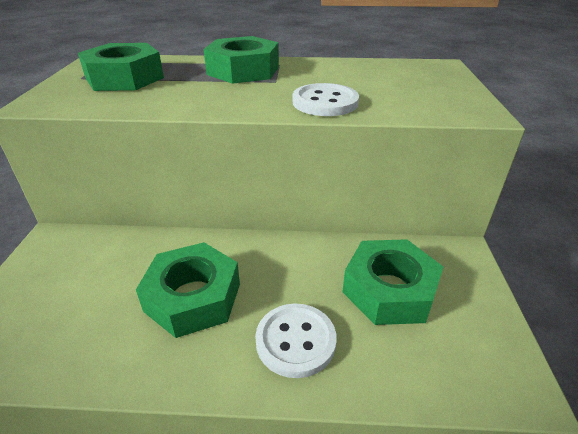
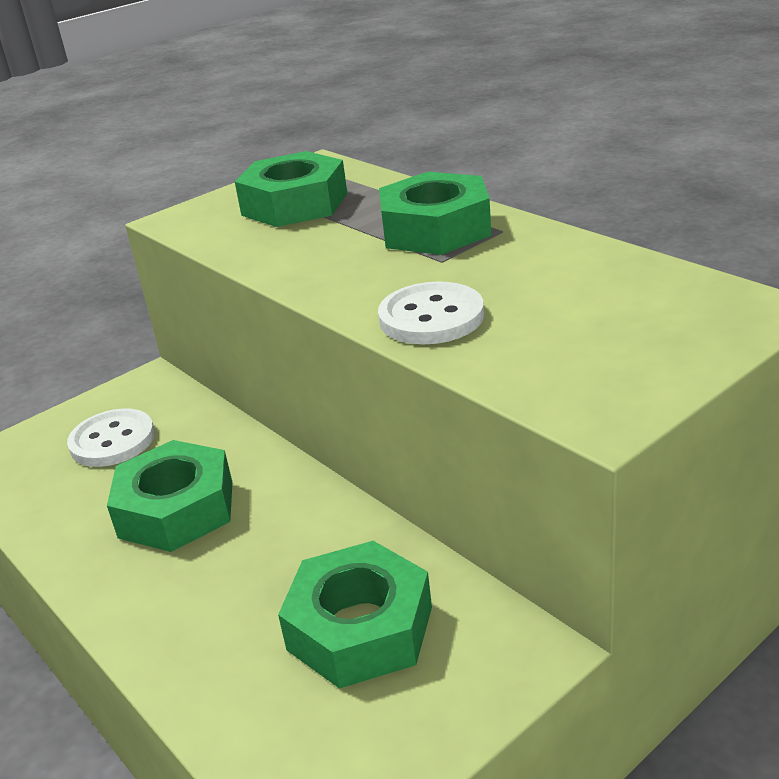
camera: 50 degrees right, 5 degrees down
(295, 341) = (196, 610): white button -> white button (112, 441)

